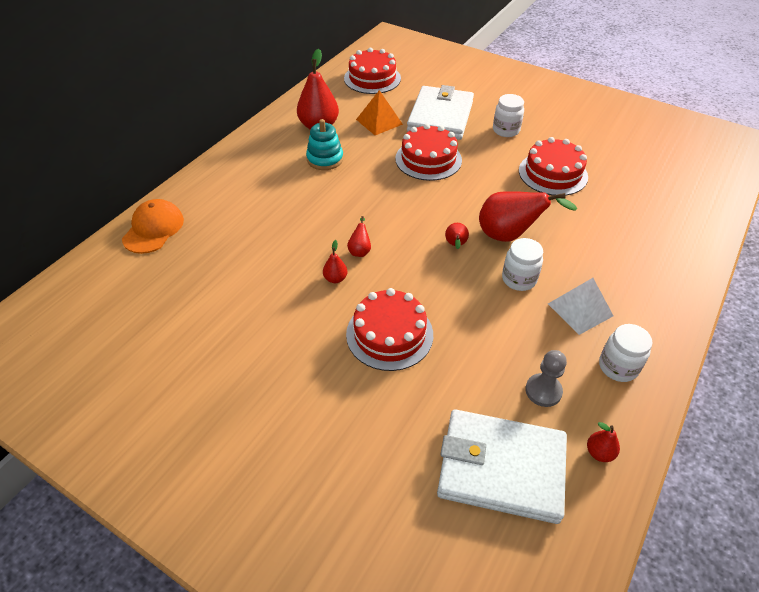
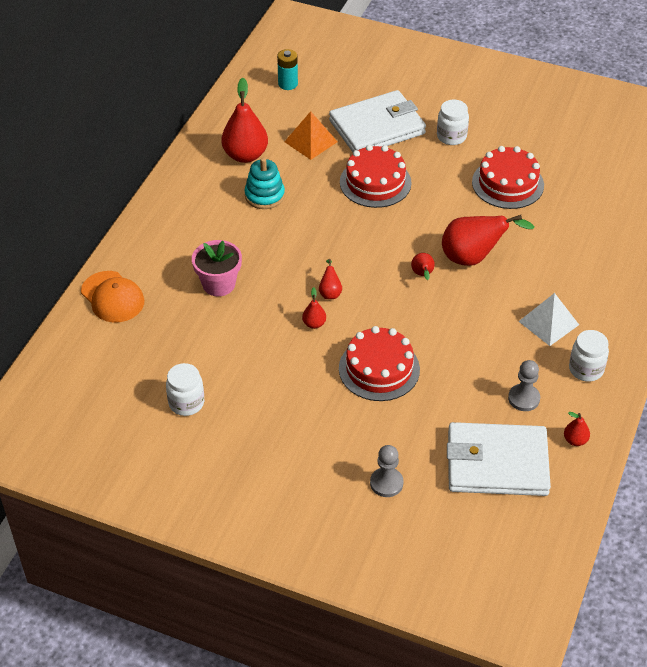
camera: 10 degrees left, 0 degrees up
(153, 229) = (112, 297): orange cap -> orange cap turned 135 degrees clockwise
(256, 229) = (219, 284): none -> pink flower pot
(365, 473) = (386, 483): none -> grey pawn
(372, 78) = (288, 84): red cake -> turquoise battery
(440, 117) = (377, 127): white wallet -> white wallet turned 60 degrees clockwise
(519, 279) = (489, 301): white jar -> white jar (186, 403)

